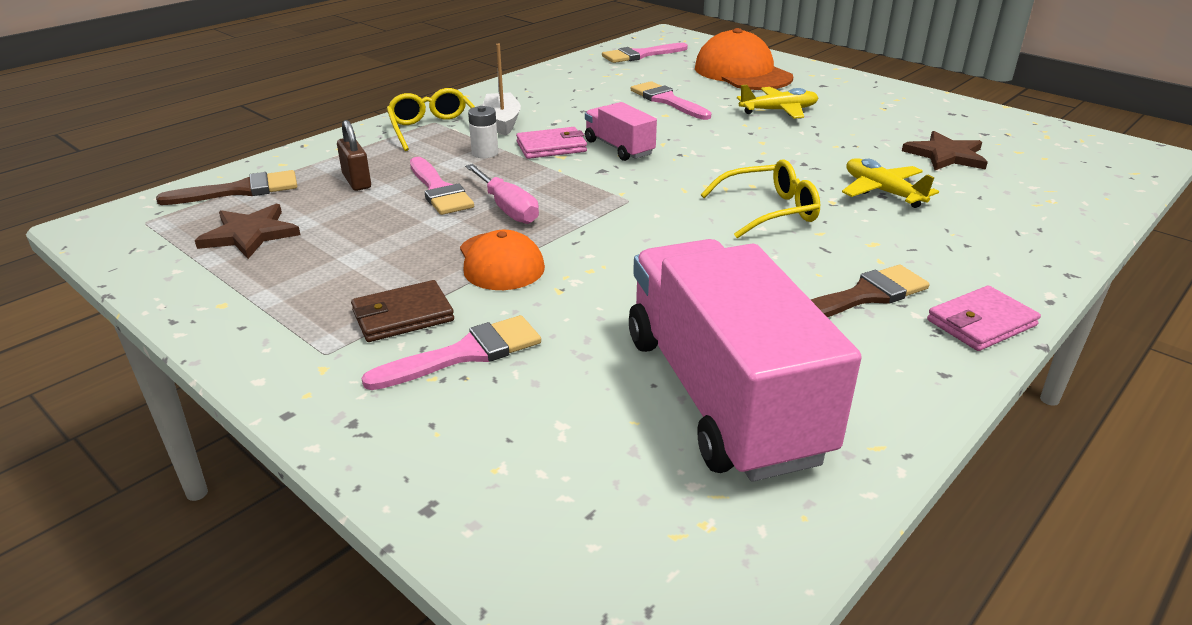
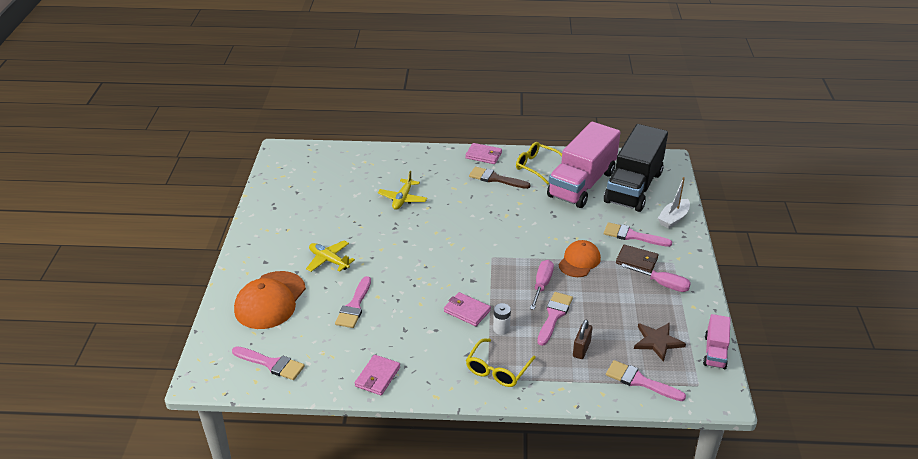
camera: 130 degrees left, 5 degrees up
(240, 190) = (640, 381): brown brush -> pink brush
(312, 306) = (662, 284): none -> pink screwdriver
(502, 121) = (456, 350): white boat -> white boat (673, 218)
(540, 83) = (377, 377): none -> pink wallet
(612, 472) = (633, 187): none -> black truck
(619, 148) = (441, 288): pink truck -> pink truck (715, 352)
(769, 211) = (455, 219): yellow glasses -> yellow glasses (537, 166)
(946, 155) = (340, 195): brown star -> none

